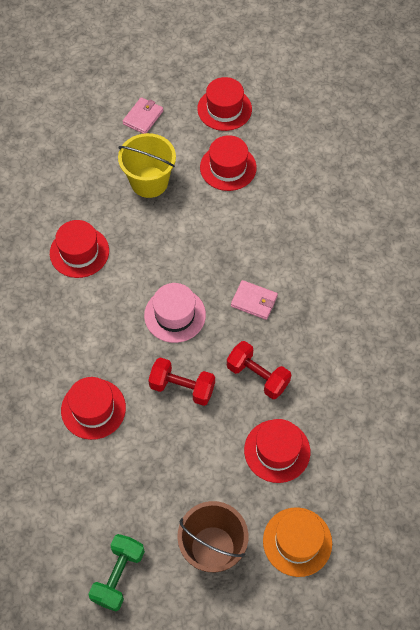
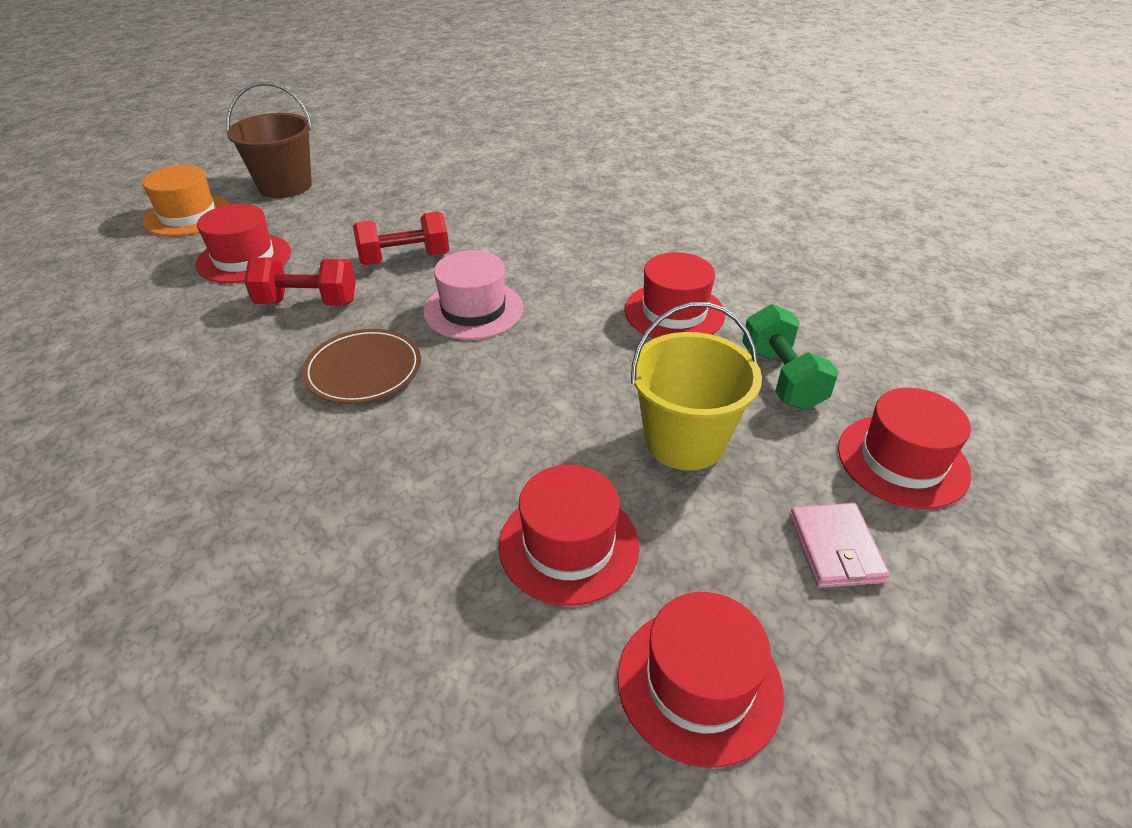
camera: 145 degrees right, 20 degrees down
(93, 409) = (495, 212): red hat -> red hat (902, 461)
(118, 576) = (370, 150): green dumbbell -> green dumbbell (782, 378)
(254, 301) = (363, 370): pink wallet -> brown plate

